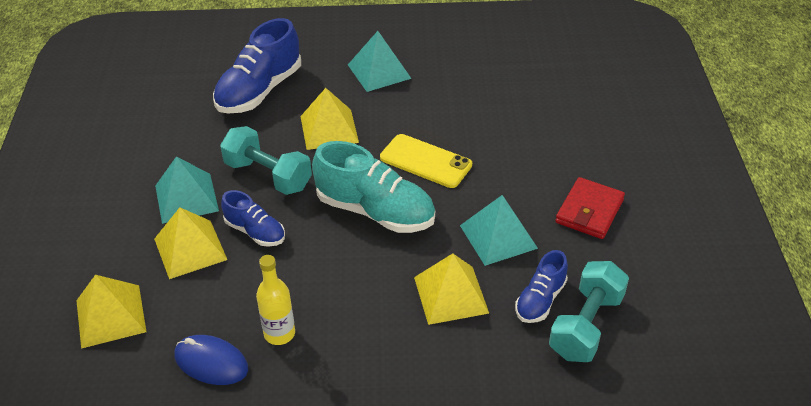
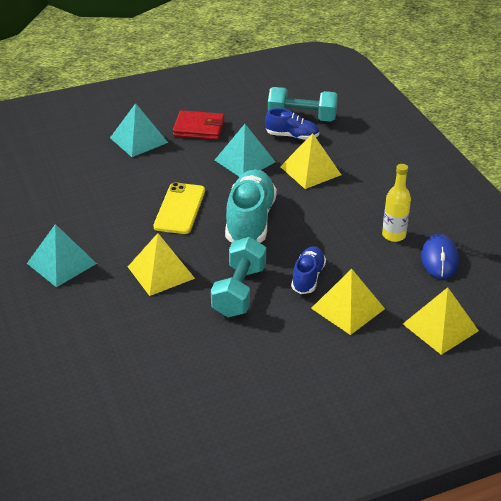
camera: 110 degrees left, 5 degrees down
(186, 198) = (293, 333): turquoise pyramid -> turquoise pyramid (138, 140)
(259, 91) = (119, 337): blue shoe -> none

